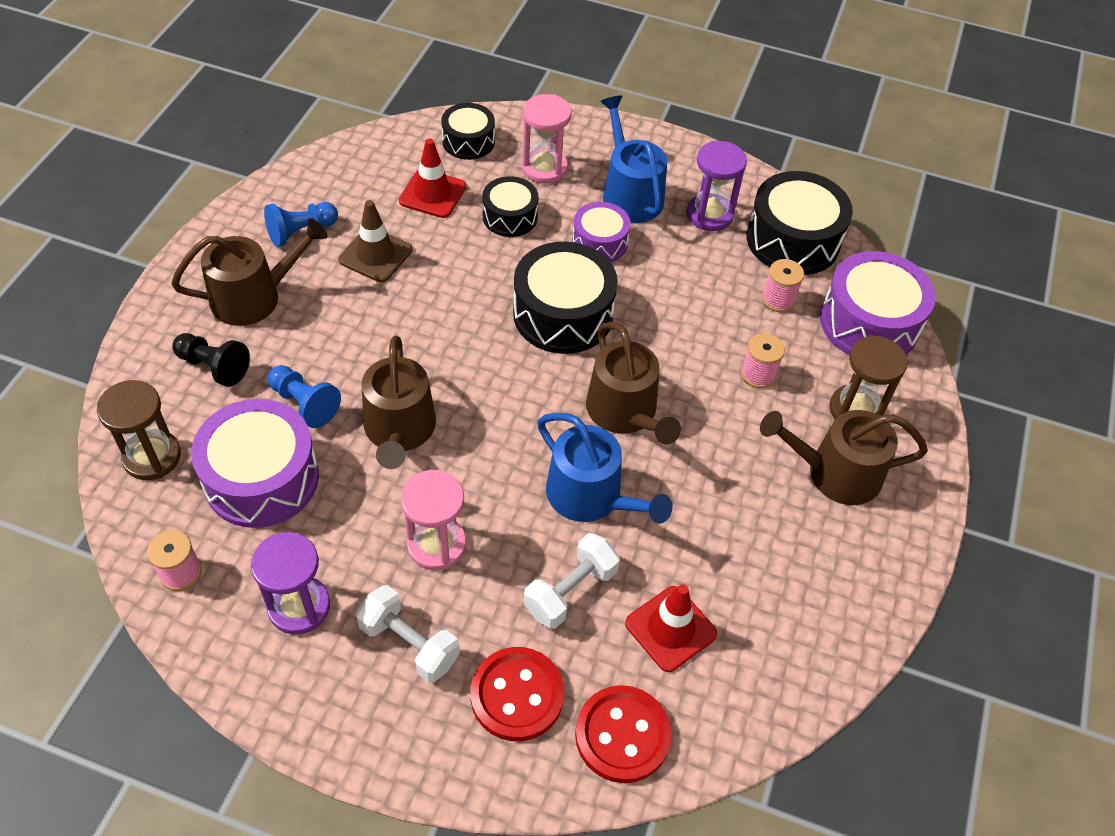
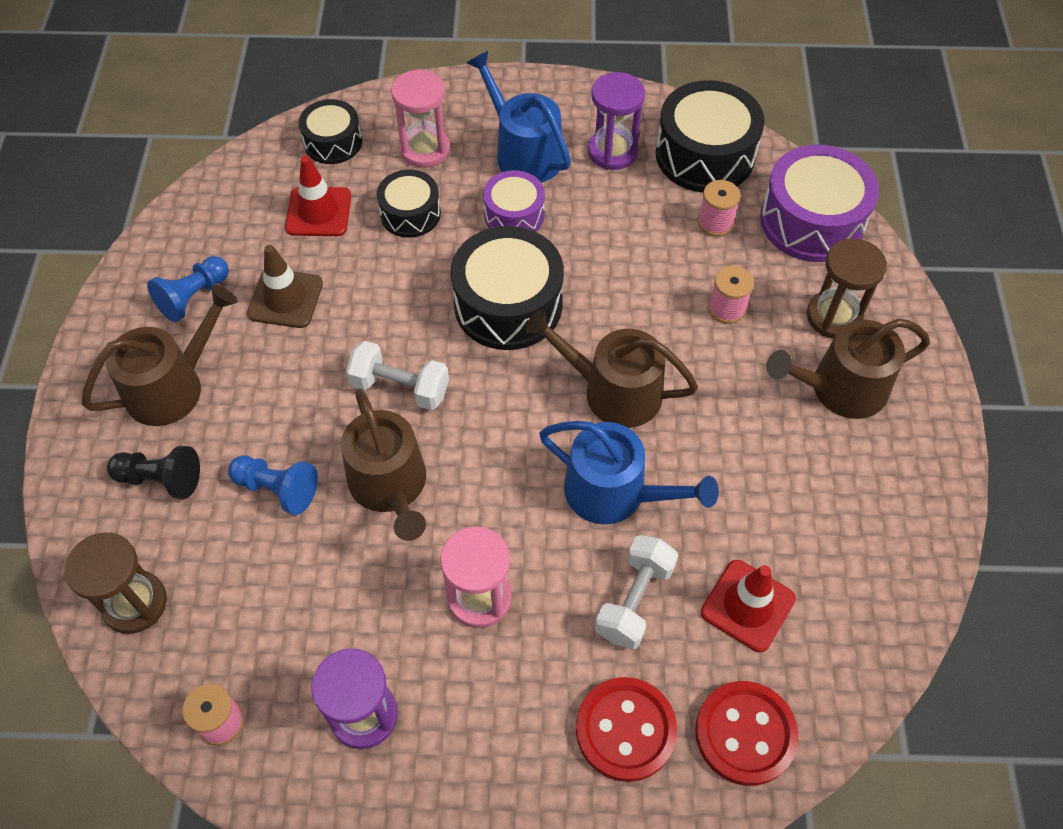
camera: 15 degrees left, 5 degrees up
(261, 478) = (265, 587): purple drum -> none
(409, 643) = (495, 714): white dumbbell -> white dumbbell (400, 388)
(625, 412) = (613, 391): brown watering can -> brown watering can turned 150 degrees clockwise

